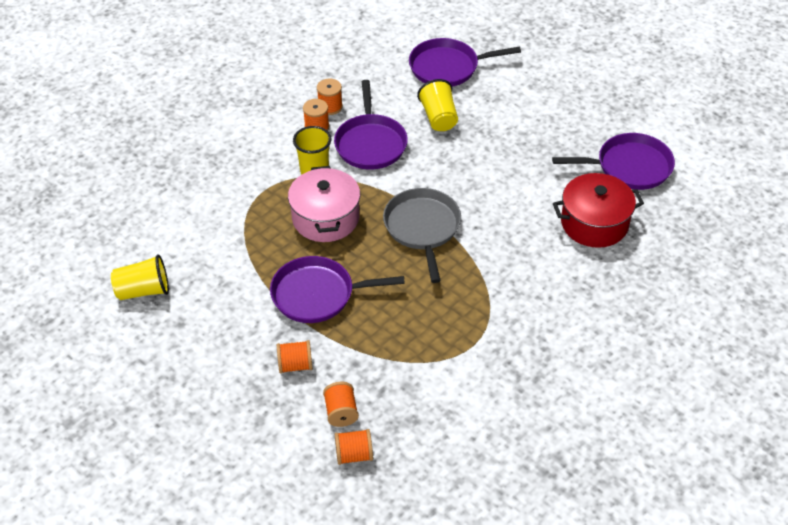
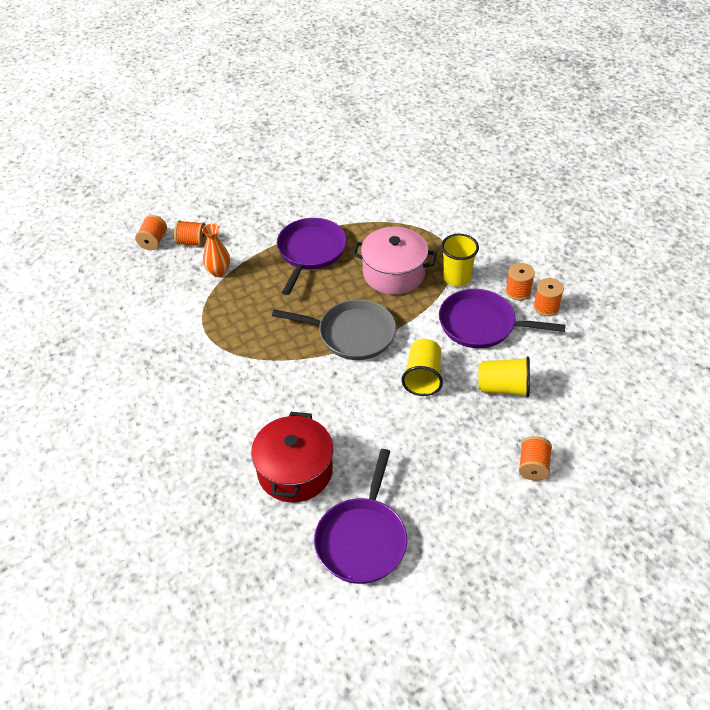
camera: 110 degrees right, 0 degrees up
(143, 290) = (363, 164): yellow cup -> yellow cup (423, 377)
(295, 365) = (249, 227): orange spool -> orange spool (533, 466)
(381, 367) = (218, 272): none -> orange vase
(447, 67) = (588, 419): purple pan -> none

